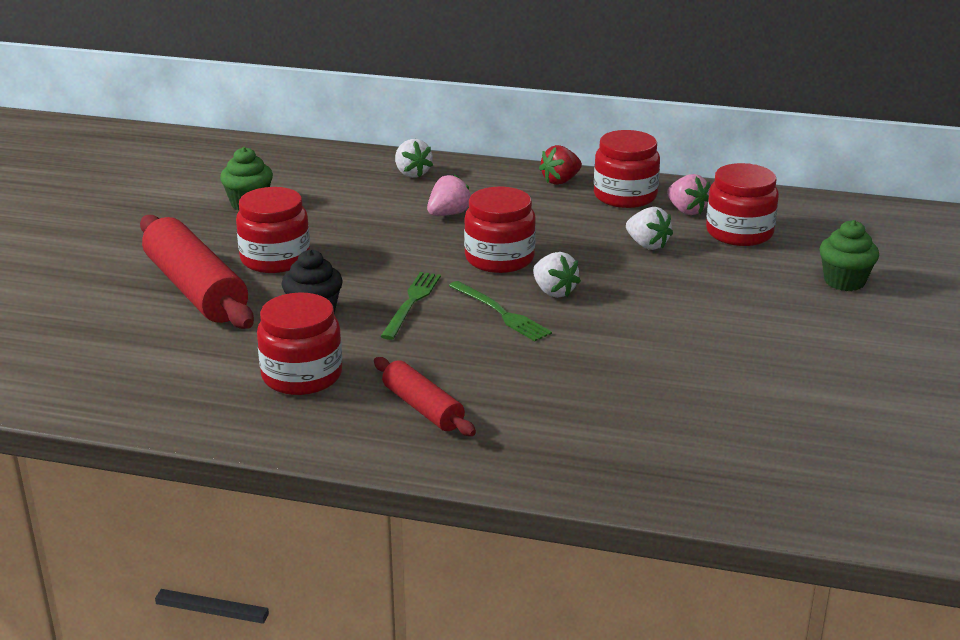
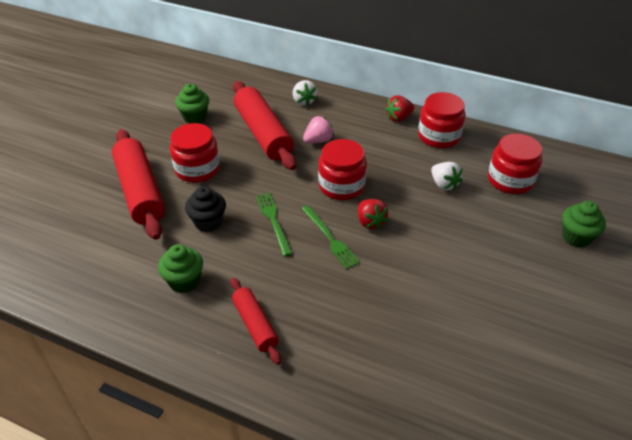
camera: 10 degrees right, 15 degrees up
(302, 375) = (184, 281): red jar -> green cupcake
(362, 213) = (263, 133): none -> red rolling pin
(411, 303) = (273, 221): green fork -> green fork turned 45 degrees counterclockwise
(554, 292) = (370, 222): white strawberry -> red strawberry
(686, 211) = (478, 155): pink strawberry -> none

